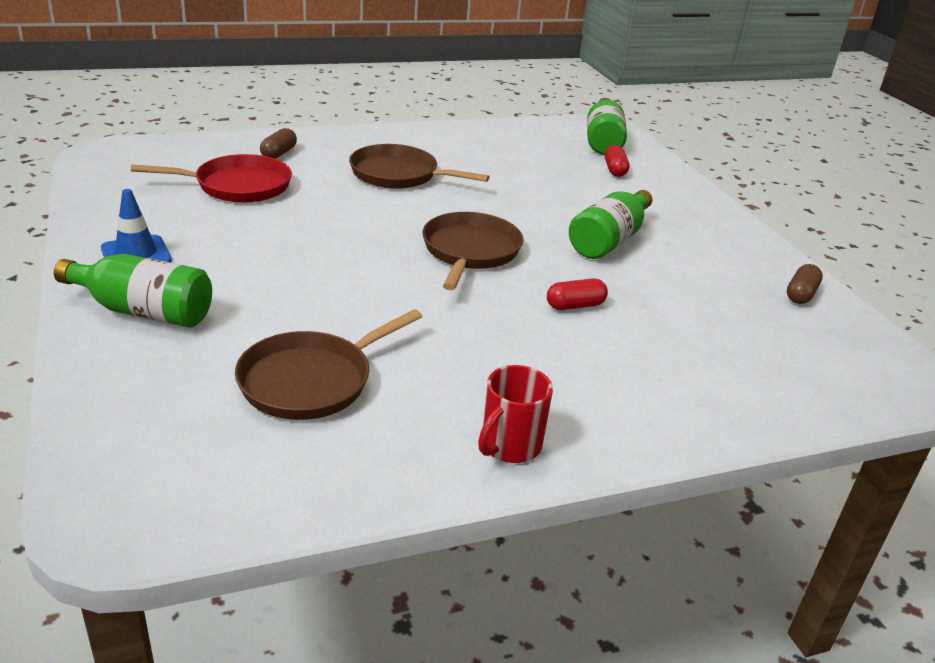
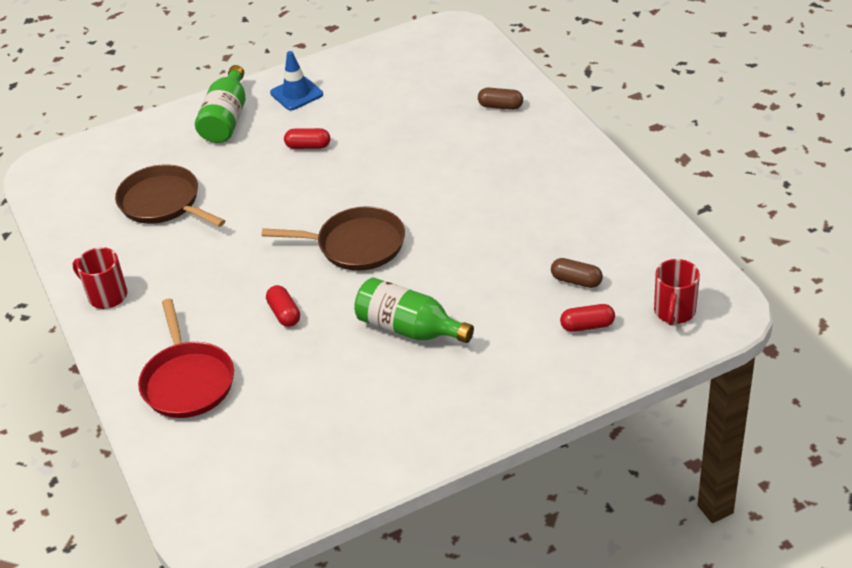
camera: 90 degrees right, 10 degrees up
(238, 186) = (424, 104): red pan -> red pan (188, 381)
(263, 259) = (308, 146): none -> red capsule
(398, 175) = (491, 180): brown pan -> none
(603, 140) = (674, 312): green bottle -> red mug
(801, 294) = (345, 468): brown capsule -> brown capsule (576, 281)

